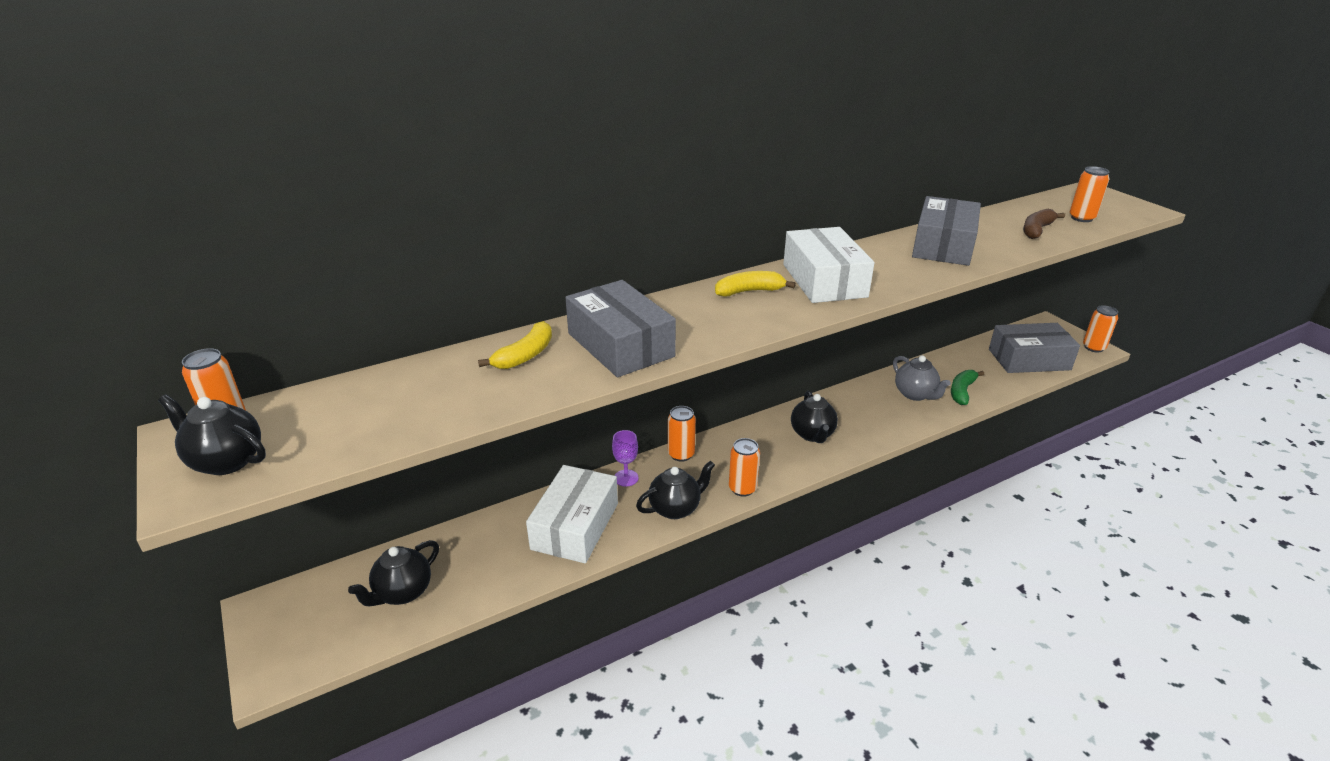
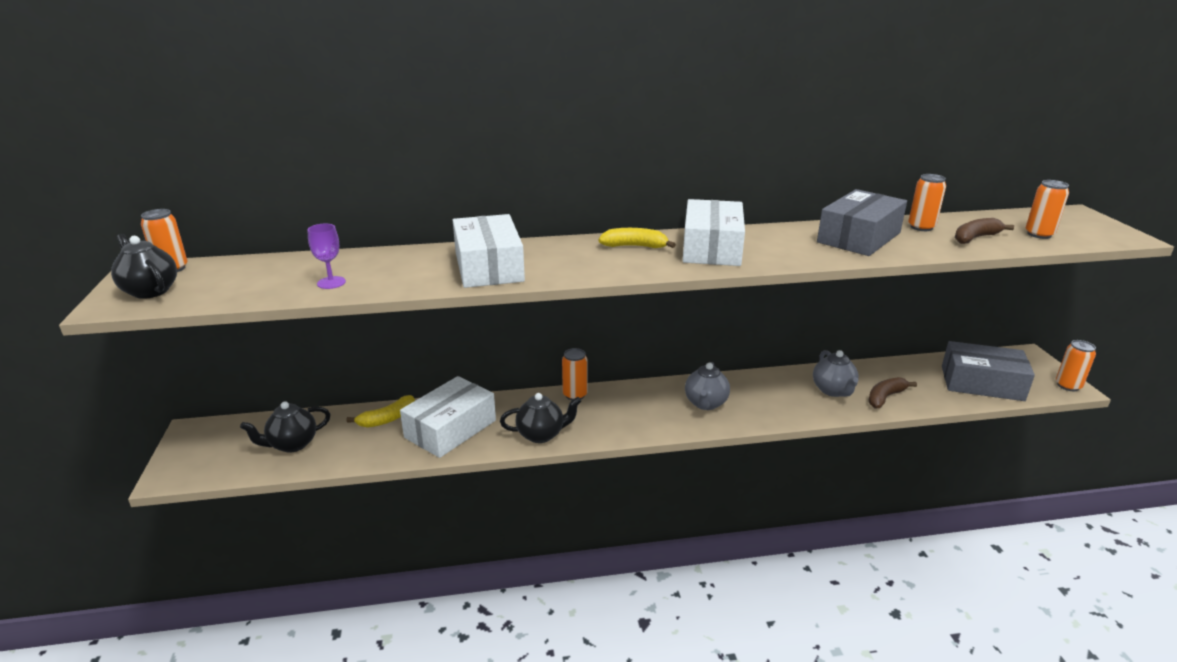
camera: 20 degrees right, 5 degrees down
(525, 355) = (409, 262): yellow banana -> yellow banana (387, 419)
(620, 345) = (489, 267): grey box -> white box
(626, 478) = (516, 403): purple goblet -> purple goblet (331, 283)
(742, 488) = (610, 432): orange can -> orange can (921, 227)
(812, 434) = (705, 403): black teapot -> grey teapot
(962, 391) = (885, 397): green banana -> brown banana

